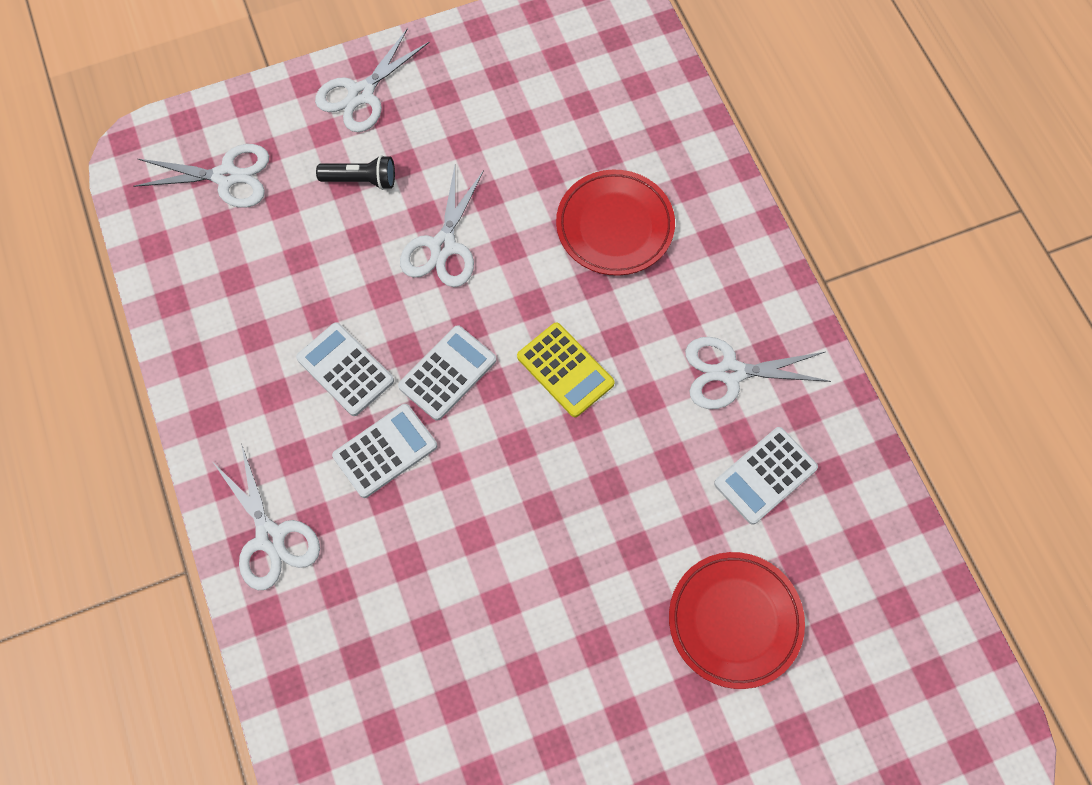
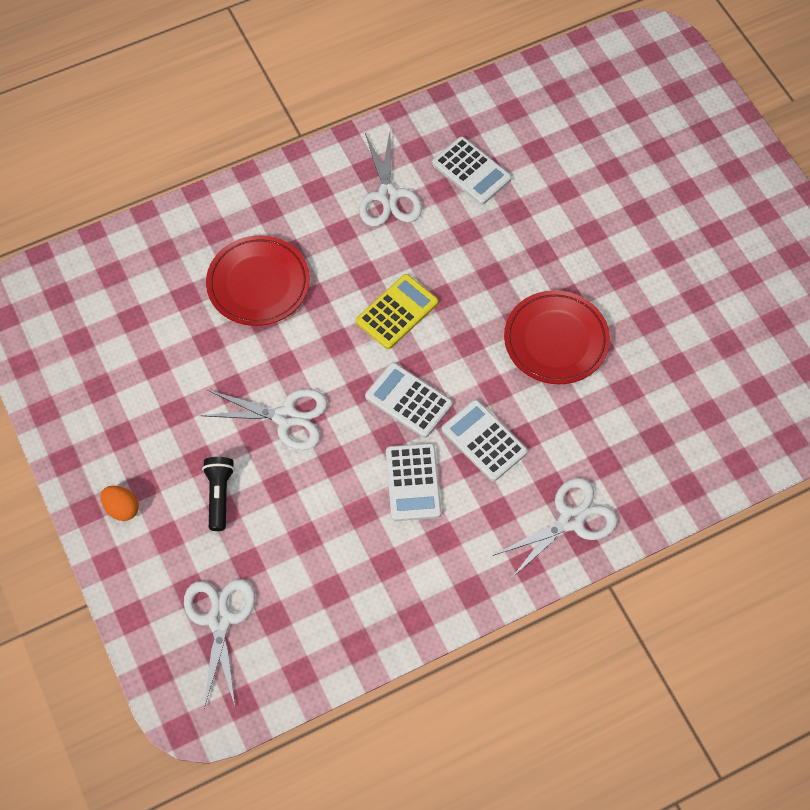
camera: 95 degrees left, 5 degrees down
(345, 369) = (413, 482): white calculator -> white calculator turned 45 degrees counterclockwise
(361, 94) = (122, 508): white scissors -> orange egg
(734, 620) = (585, 188): red plate -> red plate (556, 340)

